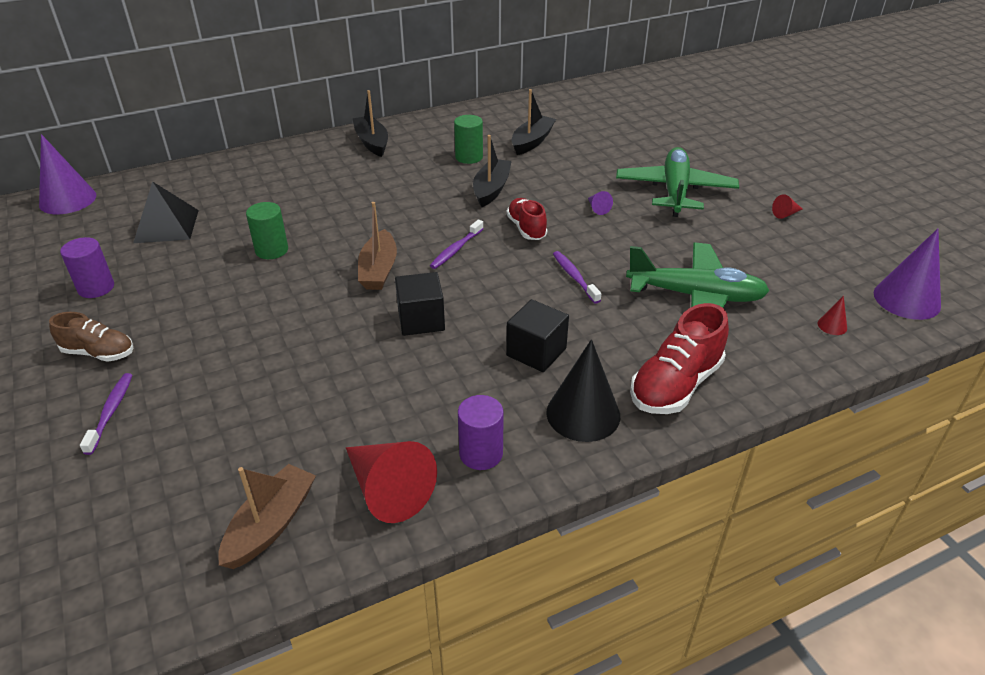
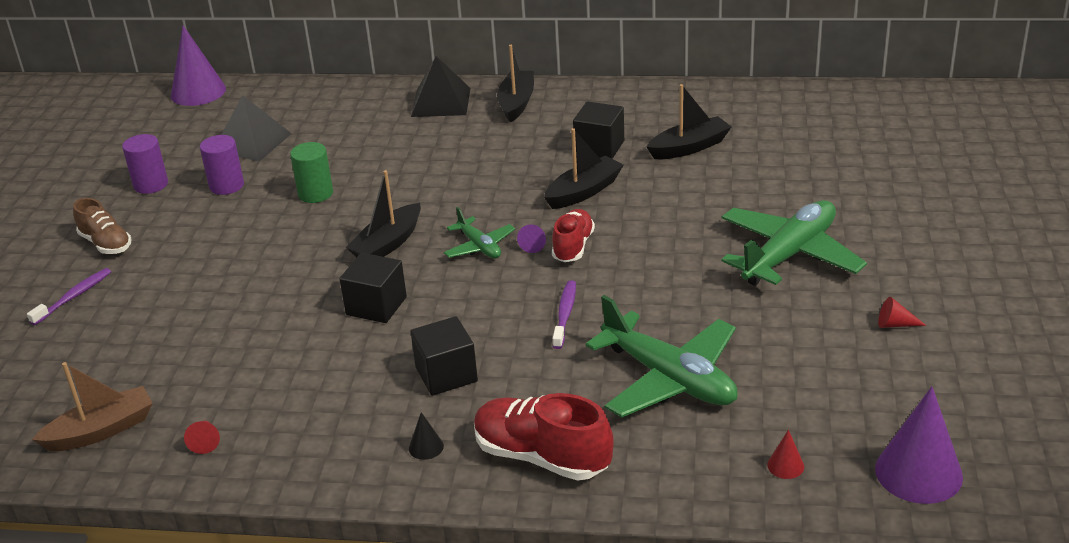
camera: 35 degrees right, 5 degrees down
(309, 156) = (441, 102): none -> black pyramid
(379, 270) = (388, 244): brown boat -> black boat
(388, 490) = (205, 441): red cone -> red cone, size x0.44
(456, 249) = (479, 246): purple toothbrush -> green plane
(469, 157) = (599, 147): green cylinder -> black cube
(481, 453) = (304, 444): purple cylinder -> purple cylinder (226, 185)
(583, 414) = (426, 447): black cone -> black cone, size x0.44
(597, 208) = (674, 248): purple cone -> purple cone (534, 244)
(675, 385) = (542, 457): red shoe -> red shoe turned 45 degrees clockwise

